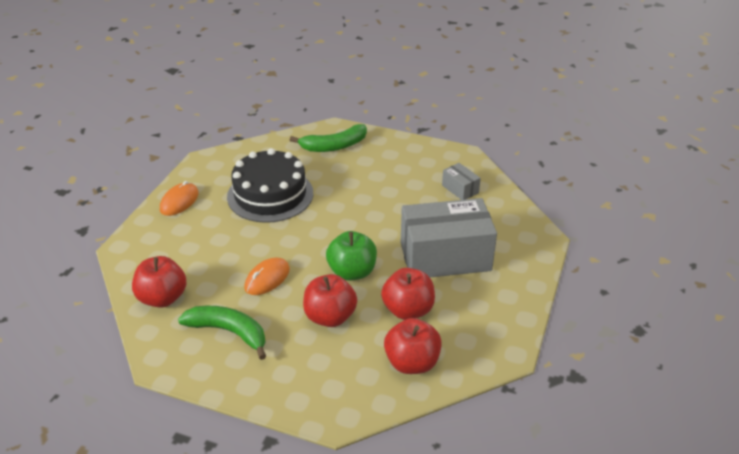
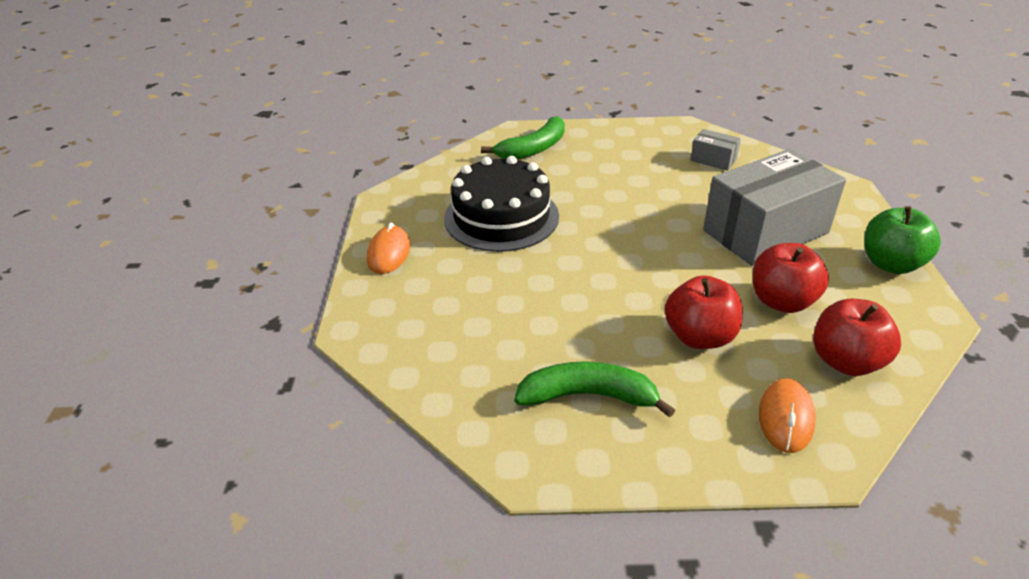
camera: 20 degrees left, 0 degrees up
(162, 298) = (460, 379): red apple -> none
(267, 278) = (581, 314): orange mouse -> orange mouse (786, 418)
(352, 272) = (677, 277): green apple -> green apple (890, 264)

